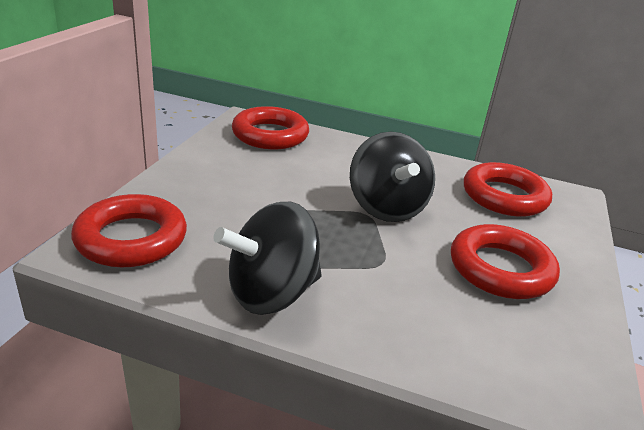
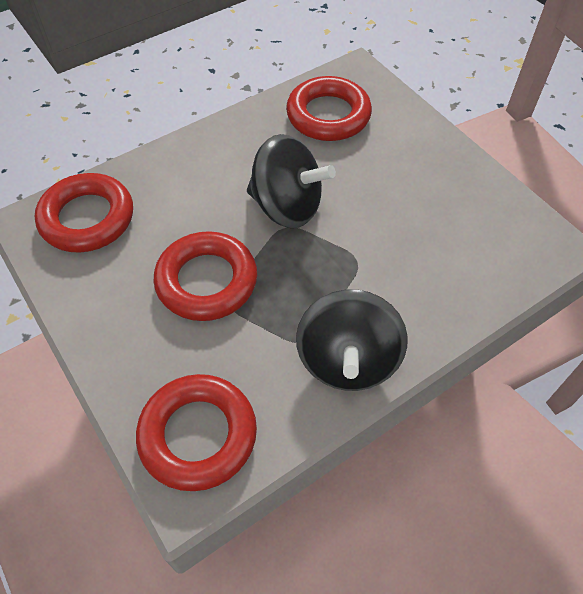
camera: 50 degrees left, 25 degrees up
(500, 269) = (412, 190): red ring -> red ring (206, 281)

